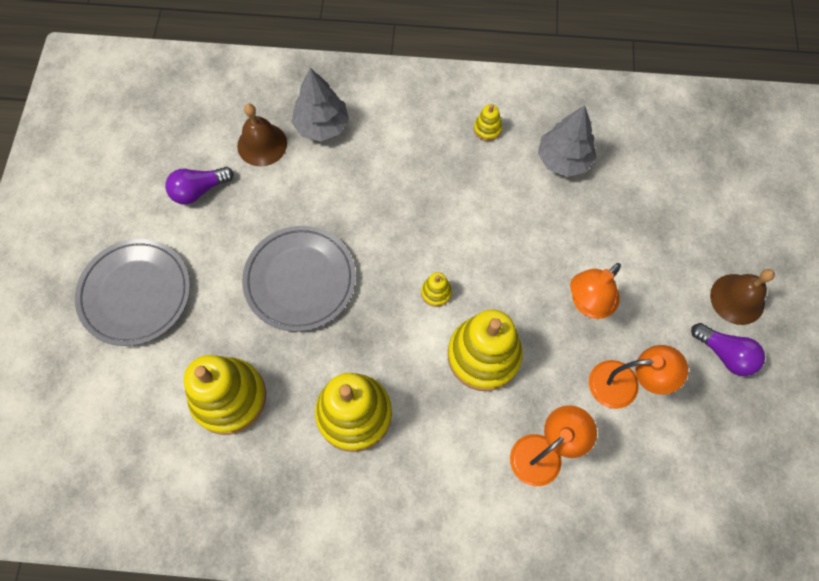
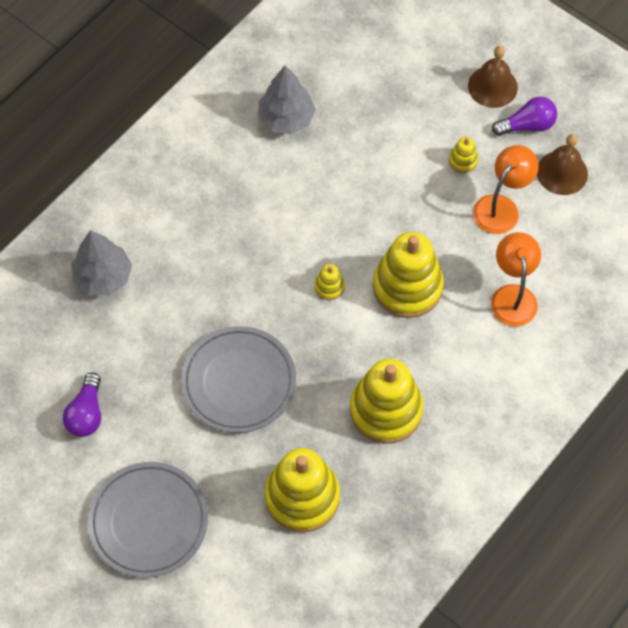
camera: 55 degrees left, 5 degrees down
(262, 144) = (82, 336): brown bell -> brown bell (562, 172)
(487, 129) = (213, 154): yellow stacking toy -> yellow stacking toy (463, 161)
(588, 303) = (420, 187): orange lamp -> none

